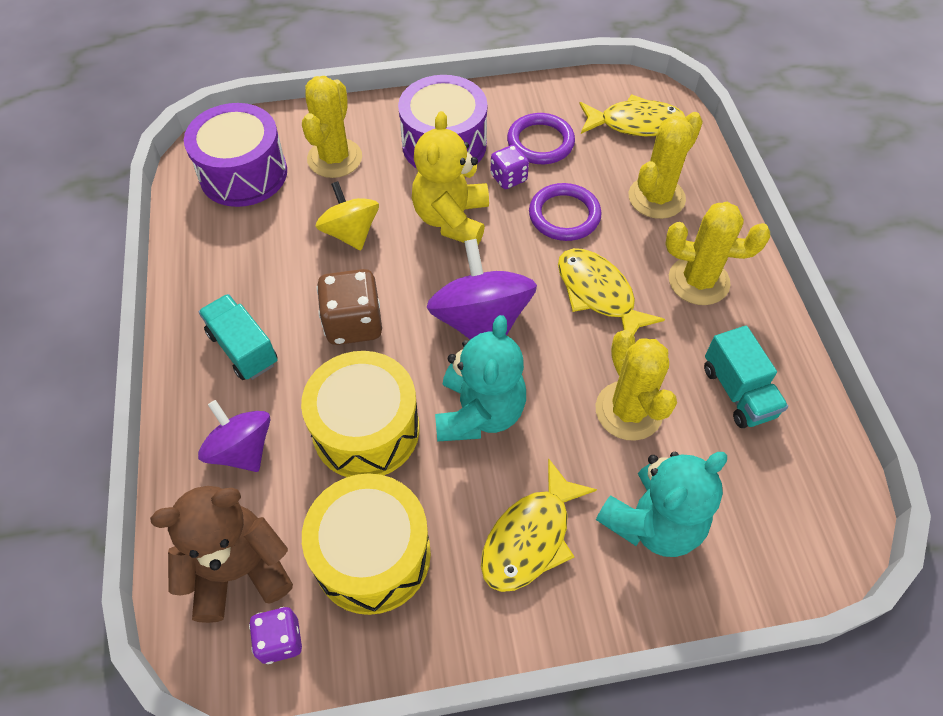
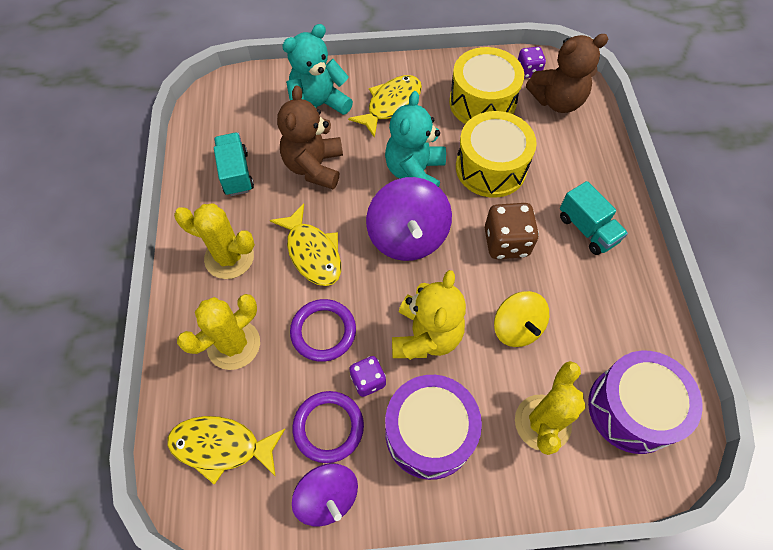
camera: 175 degrees left, 5 degrees up
(242, 449) = (571, 162): purple spinning top -> purple spinning top (327, 497)
(628, 411) = (314, 167): yellow cactus -> brown teddy bear

